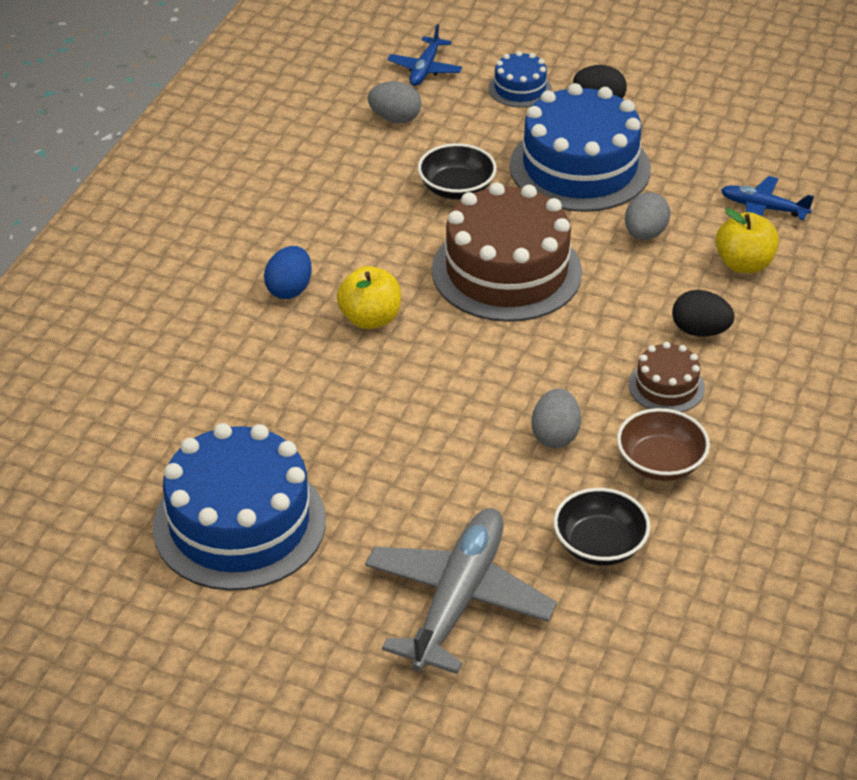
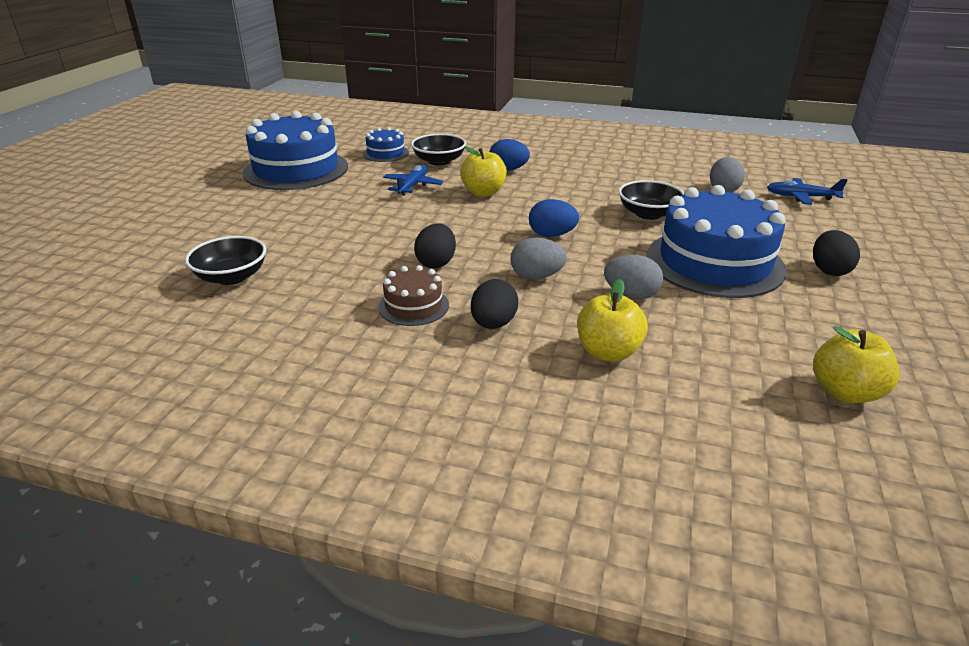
camera: 85 degrees right, 10 degrees down
(239, 358) = (439, 161): none -> black bowl
(457, 600) = (203, 229): grey plane -> none
(506, 271) = (552, 235): brown cake -> blue egg
(520, 89) = (812, 234): blue cake -> blue cake (386, 153)
(555, 435) = (357, 258): grey egg -> grey egg (536, 276)
(571, 368) = (436, 263): none -> black egg
(660, 463) = (316, 303): brown bowl -> none
(763, 208) = (716, 368): blue plane -> blue plane (412, 186)
(790, 152) = (845, 392): none -> yellow apple

